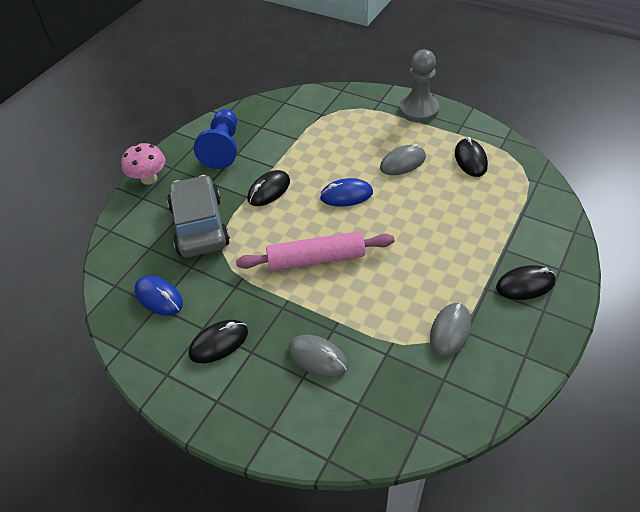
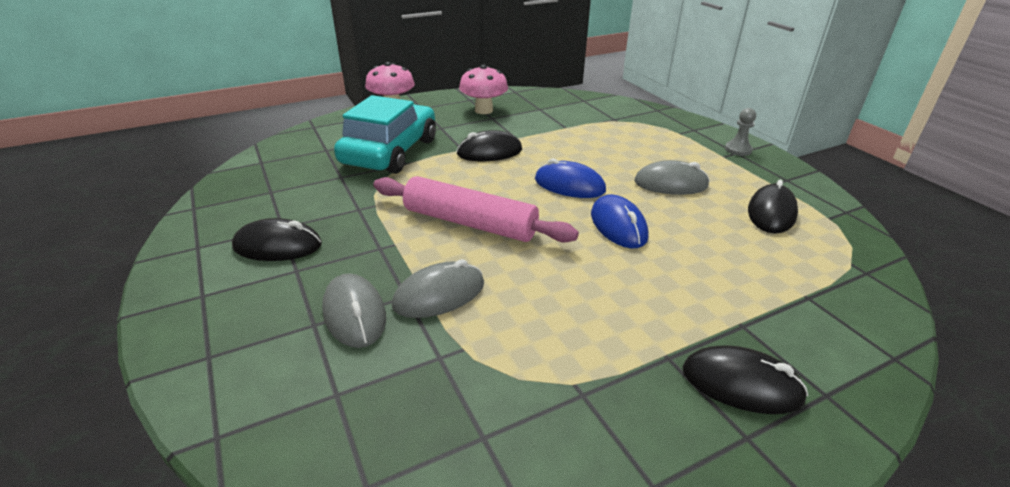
camera: 30 degrees right, 15 degrees down
(159, 297) = (281, 185): blue mouse -> blue mouse (618, 226)
(199, 226) = (390, 152): grey car -> turquoise car
(223, 148) = (483, 110): blue pawn -> pink mushroom
(419, 110) = (738, 150): grey pawn -> grey pawn, size x0.48
(450, 331) = (558, 379): grey mouse -> grey mouse (439, 295)

